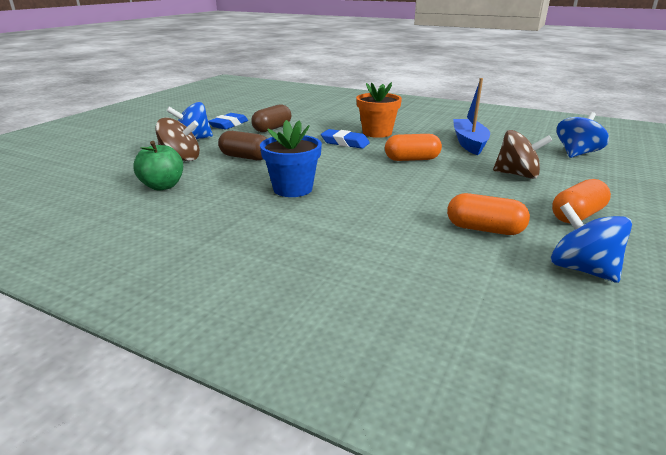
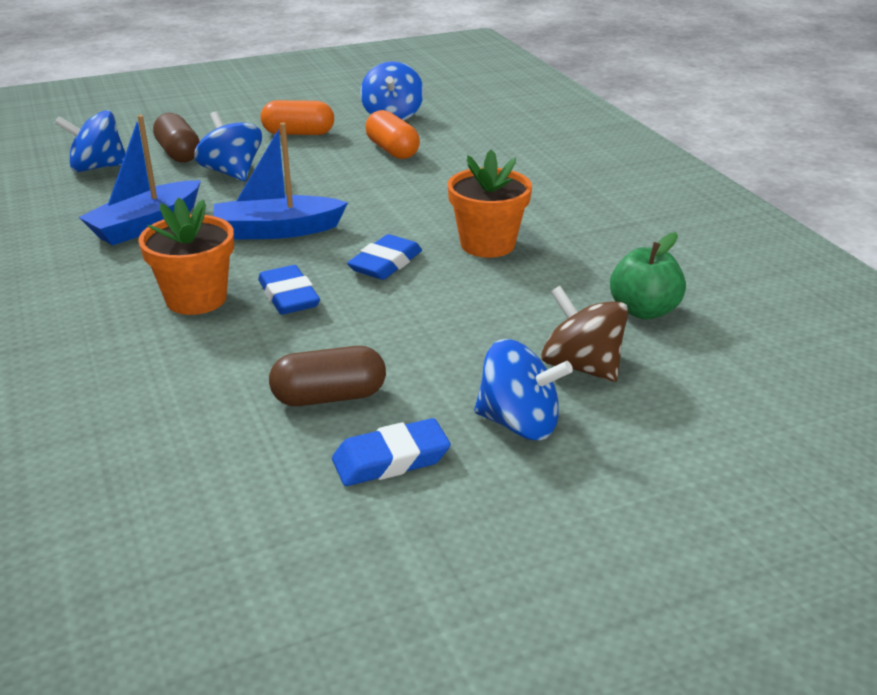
camera: 140 degrees left, 5 degrees up
(245, 157) = (478, 326): brown capsule -> brown capsule (178, 153)
(293, 189) = (487, 244): blue flower pot -> orange flower pot
(330, 164) = (385, 263): none -> blue eraser
(412, 159) = (277, 230): orange capsule -> blue boat
(517, 174) = (232, 173): brown spinning top -> blue spinning top

